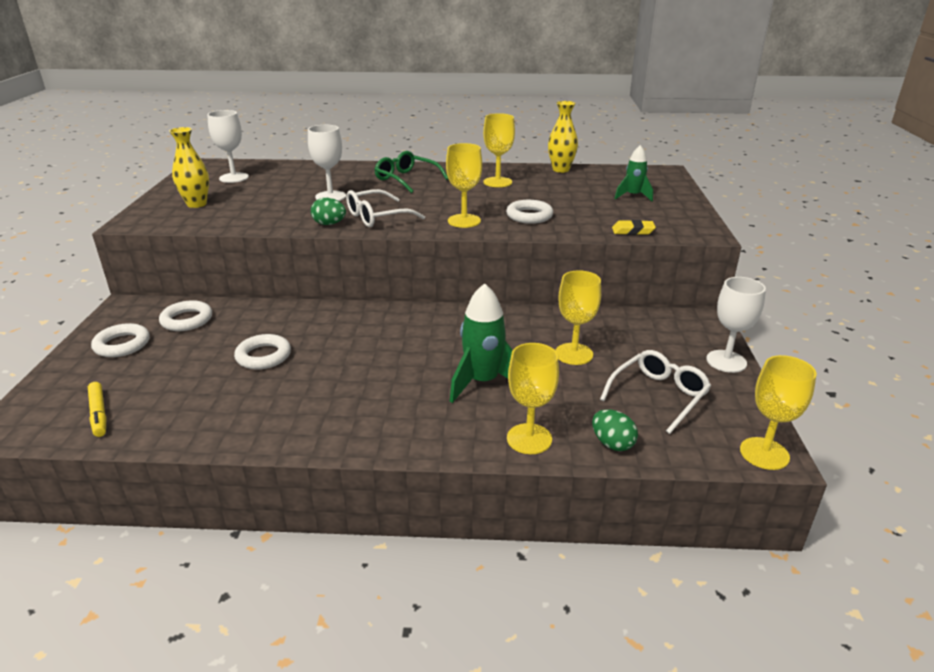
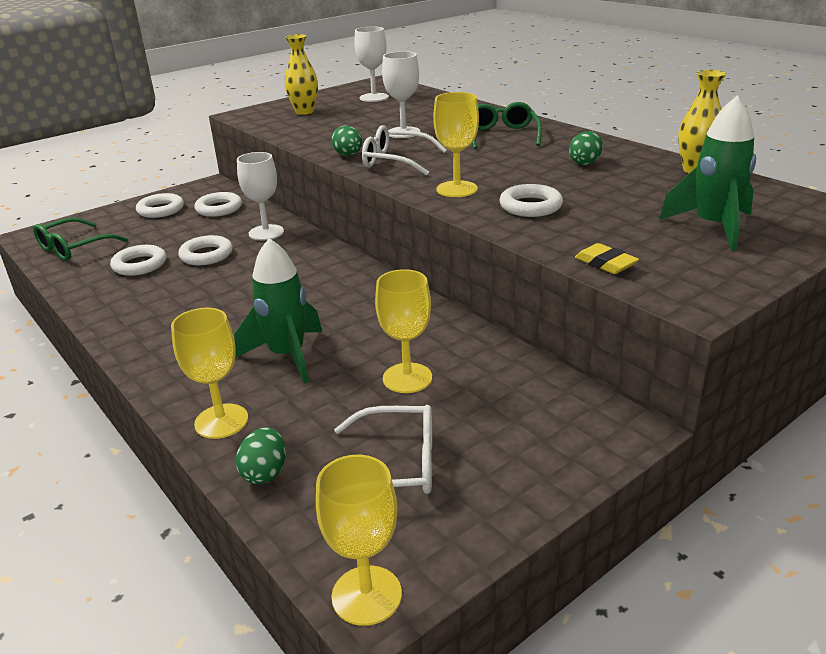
camera: 50 degrees right, 0 degrees up
(99, 414) = (74, 248): yellow marker -> green glasses
(214, 391) = (140, 265): none -> white ring
(497, 182) = (585, 163): yellow goblet -> green egg
(633, 196) = (713, 227): green rocket -> green rocket, size x1.62
(726, 361) = (547, 485): white goblet -> white goblet (266, 232)

